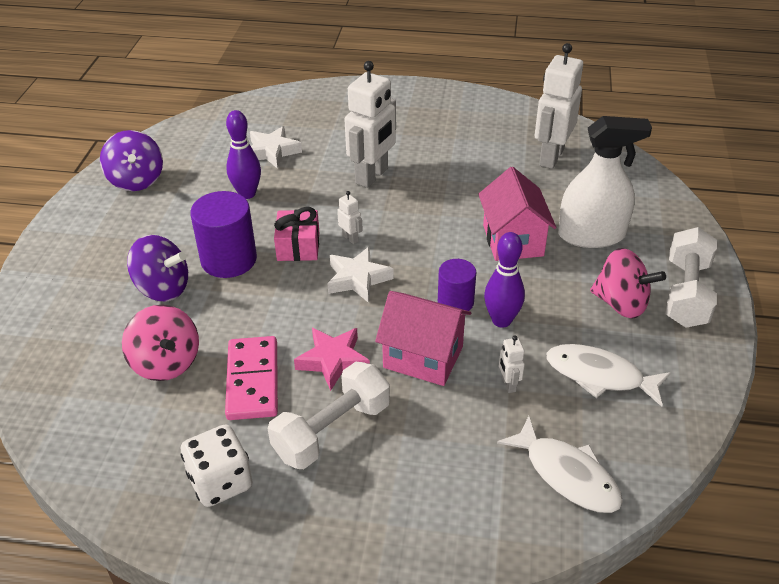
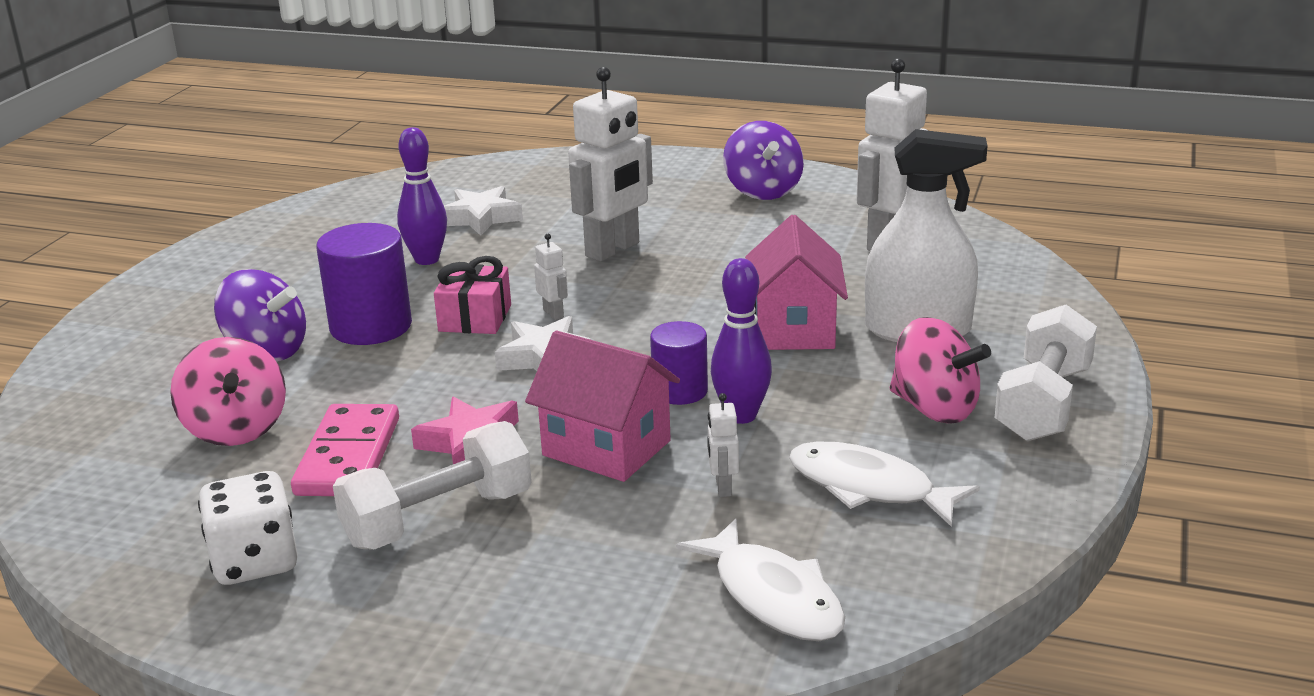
camera: 10 degrees right, 15 degrees down
(136, 180) = (280, 238): purple spinning top -> purple spinning top (763, 191)

